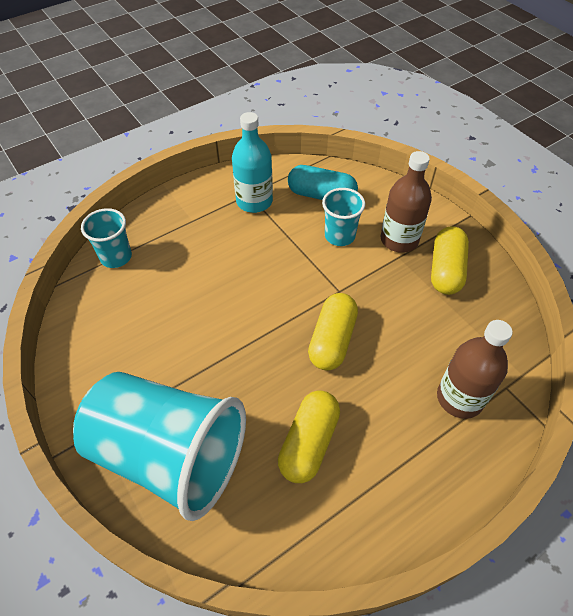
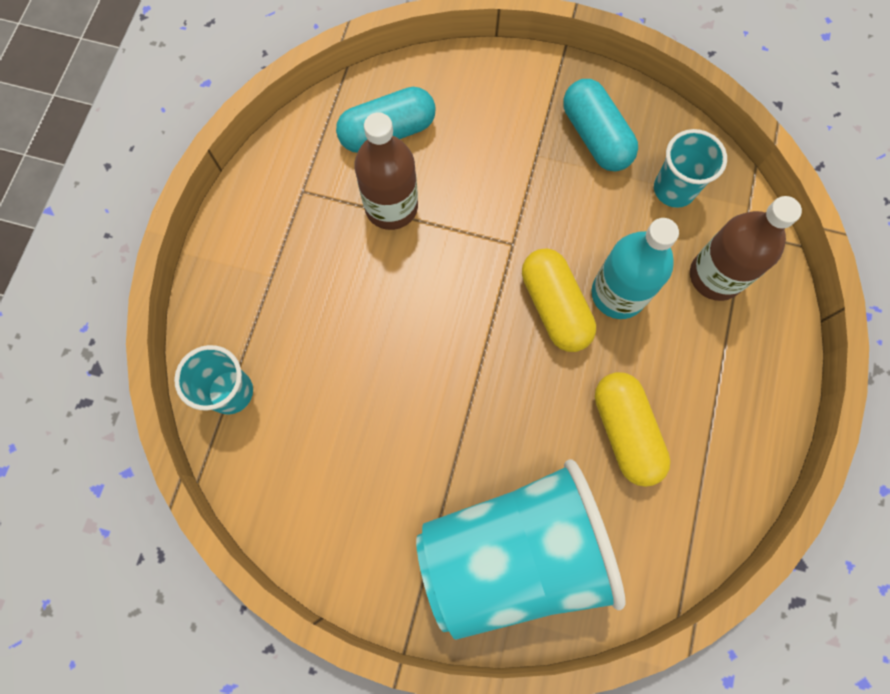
camera: 40 degrees left, 20 degrees up
(254, 201) = (319, 196): turquoise bottle -> turquoise bottle (618, 294)
(339, 236) = (455, 173): turquoise cup -> turquoise cup (674, 189)
(399, 240) = (520, 132): brown bottle -> brown bottle (391, 207)
(446, 270) = (595, 137): yellow capsule -> turquoise capsule

